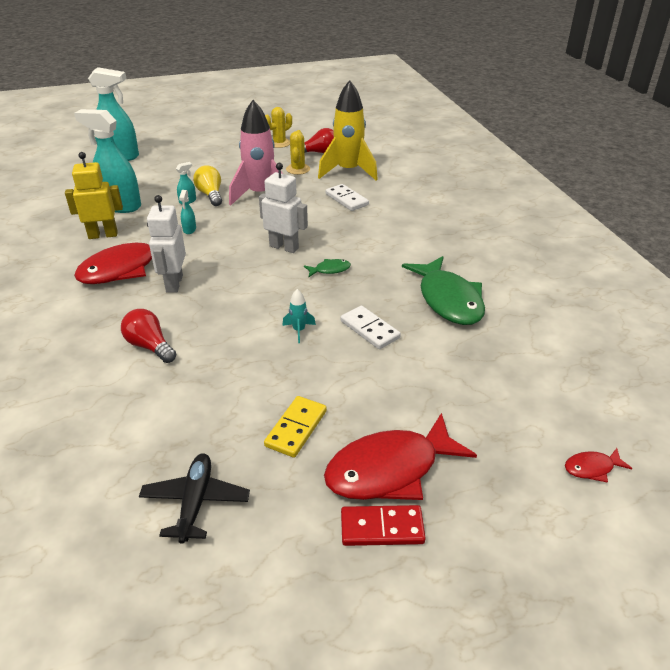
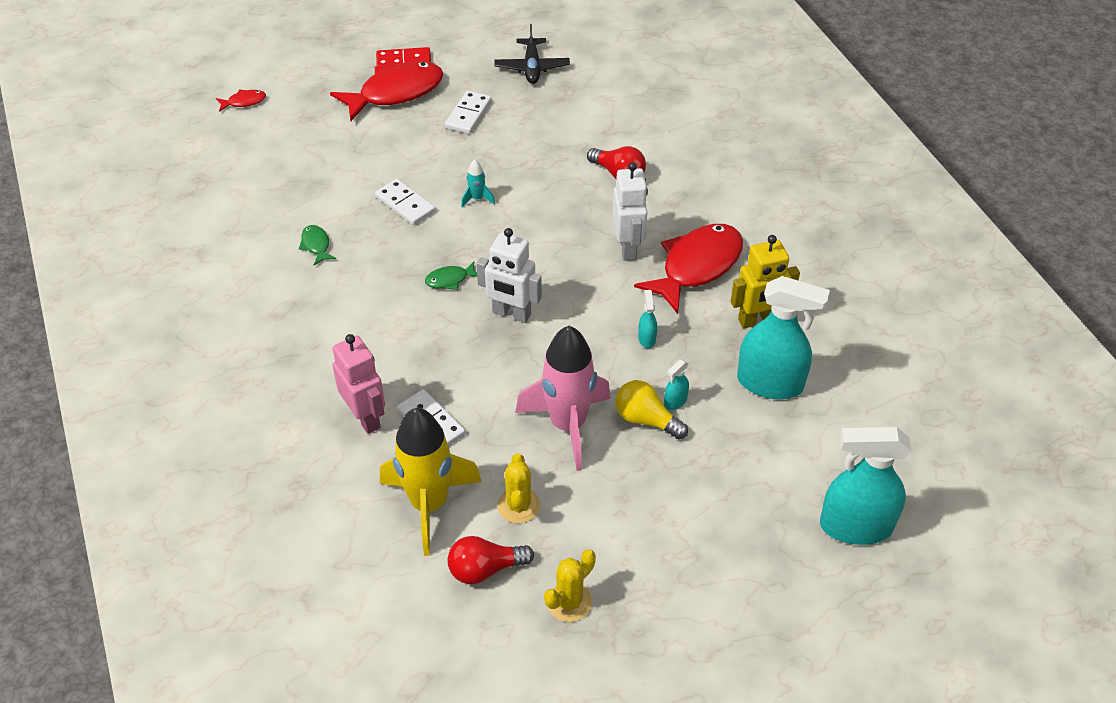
camera: 175 degrees right, 10 degrees up
(210, 195) = (646, 420): yellow light bulb -> yellow light bulb turned 150 degrees clockwise
(296, 428) = (468, 115): yellow domino -> white domino
(389, 203) = (365, 417): none -> pink robot
(448, 300) = (316, 245): green fish -> green fish, size x0.43

